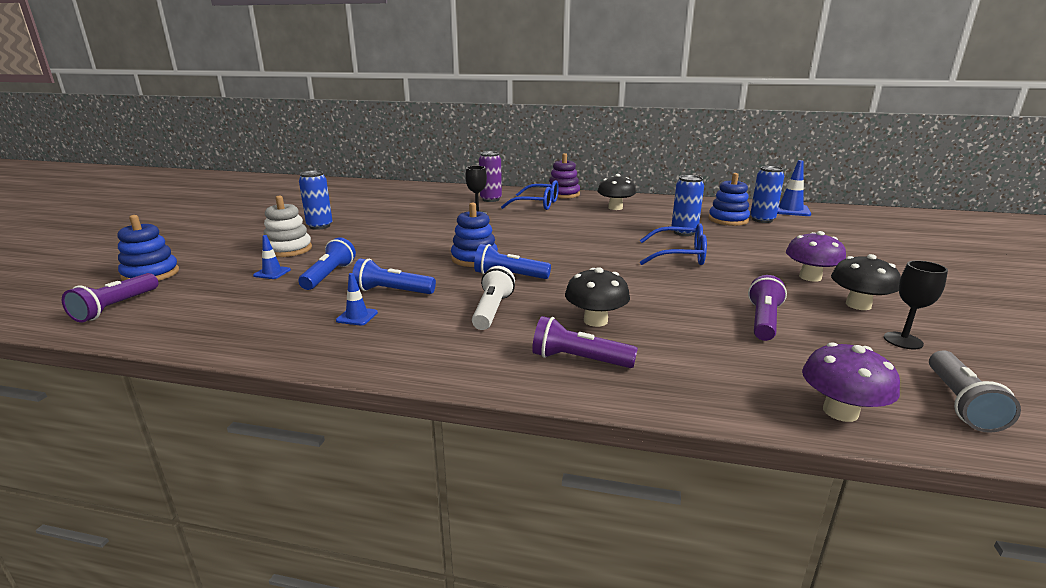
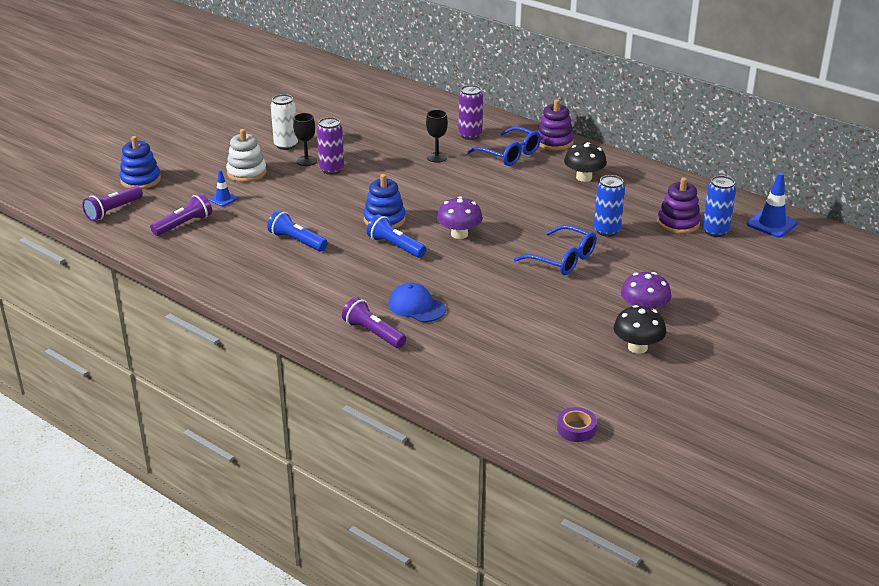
camera: 25 degrees right, 10 degrees up
(320, 226) = (286, 145): blue can -> white can
(329, 275) = (262, 212): blue flashlight -> none
(357, 316) = (259, 259): blue traffic cone -> none
(383, 234) = (331, 169): none -> purple can
(492, 310) = (353, 278): white flashlight -> none
(595, 321) = (416, 306): black mushroom -> blue cap
(728, 220) = (678, 223): blue stacking toy -> purple stacking toy
(763, 321) = (539, 340): purple flashlight -> purple flashlight (184, 224)
(840, 411) = (491, 410): purple mushroom -> purple mushroom (459, 234)
(903, 340) = (618, 383): black goblet -> black goblet (306, 161)
(960, 403) = (576, 429): grey flashlight -> purple tape

